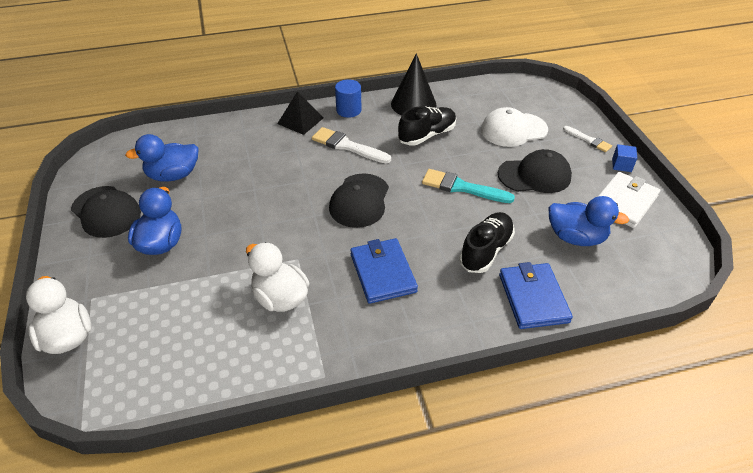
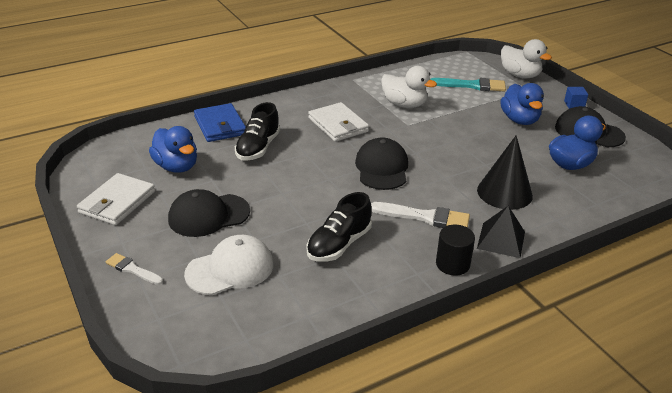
camera: 165 degrees right, 10 degrees down
(348, 110) = (452, 264): blue cylinder -> black cylinder
(383, 273) = (338, 125): blue wallet -> white wallet
(413, 104) = (372, 288): black cone -> black cone (504, 192)
(462, 187) = (286, 193): turquoise brush -> turquoise brush (472, 85)
(576, 237) = (177, 166): blue duck -> blue duck turned 135 degrees counterclockwise
(621, 165) = (102, 242): blue cube -> blue cube (574, 104)

